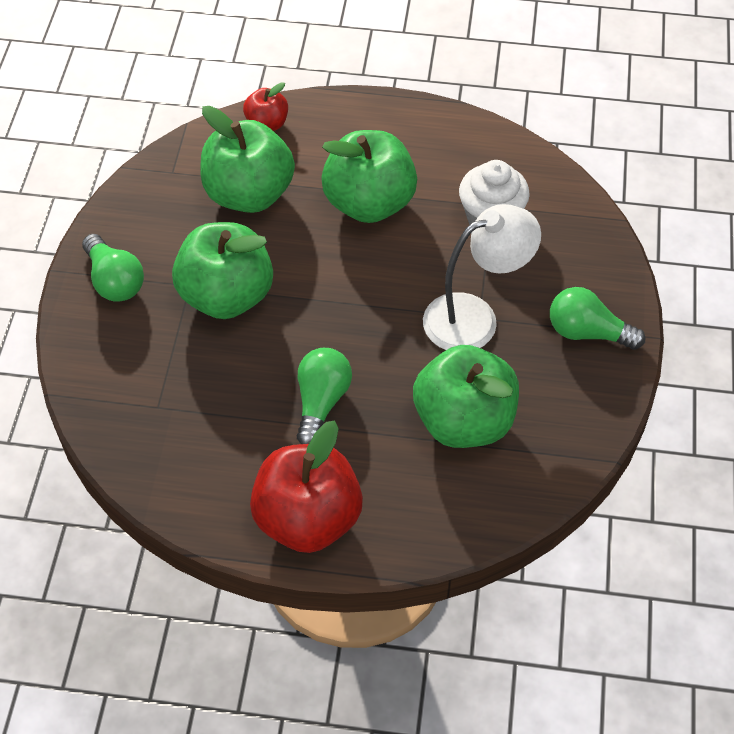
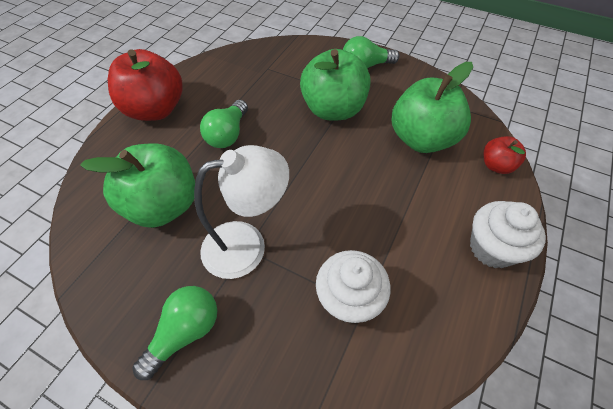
camera: 110 degrees right, 0 degrees up
(321, 402) = (228, 134): green light bulb -> green light bulb turned 75 degrees clockwise
(369, 203) = (393, 209): green apple -> none
(383, 121) = (492, 248): none -> white cupcake
(474, 317) = (247, 245): white lamp -> white lamp turned 105 degrees counterclockwise

